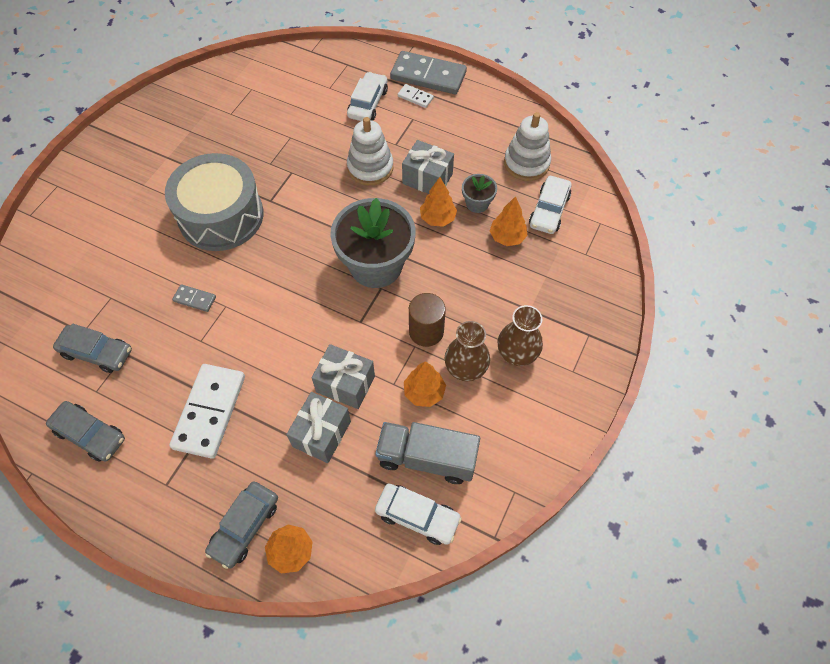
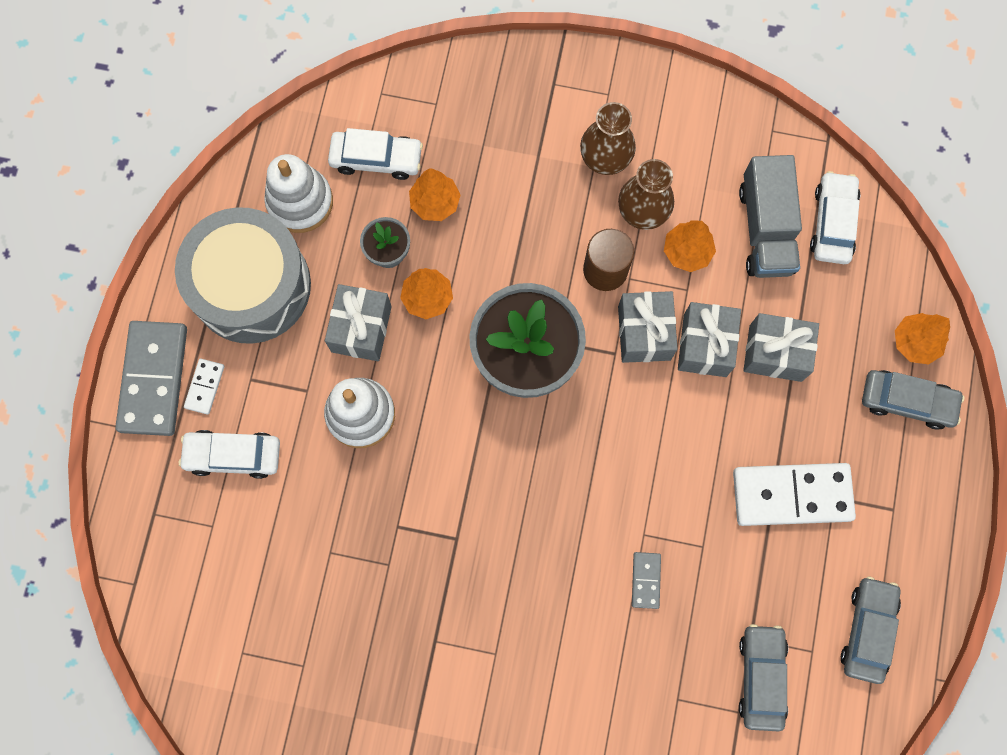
camera: 105 degrees left, 15 degrees up
(221, 216) = (502, 600): grey drum -> grey drum (251, 286)
(369, 345) = (644, 333): none -> grey gift

